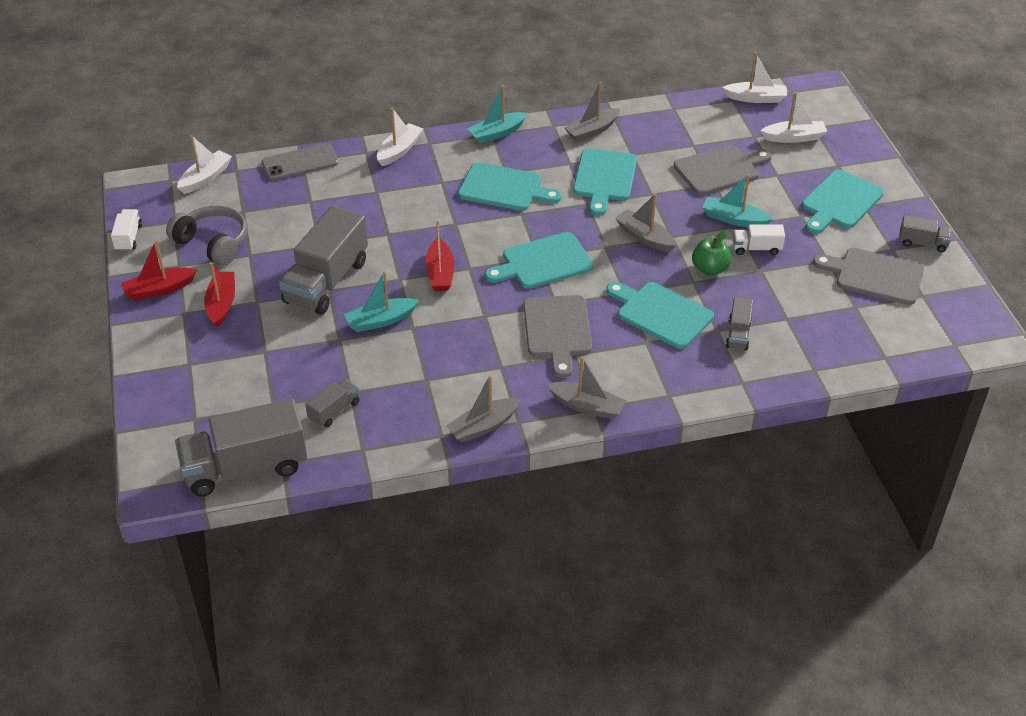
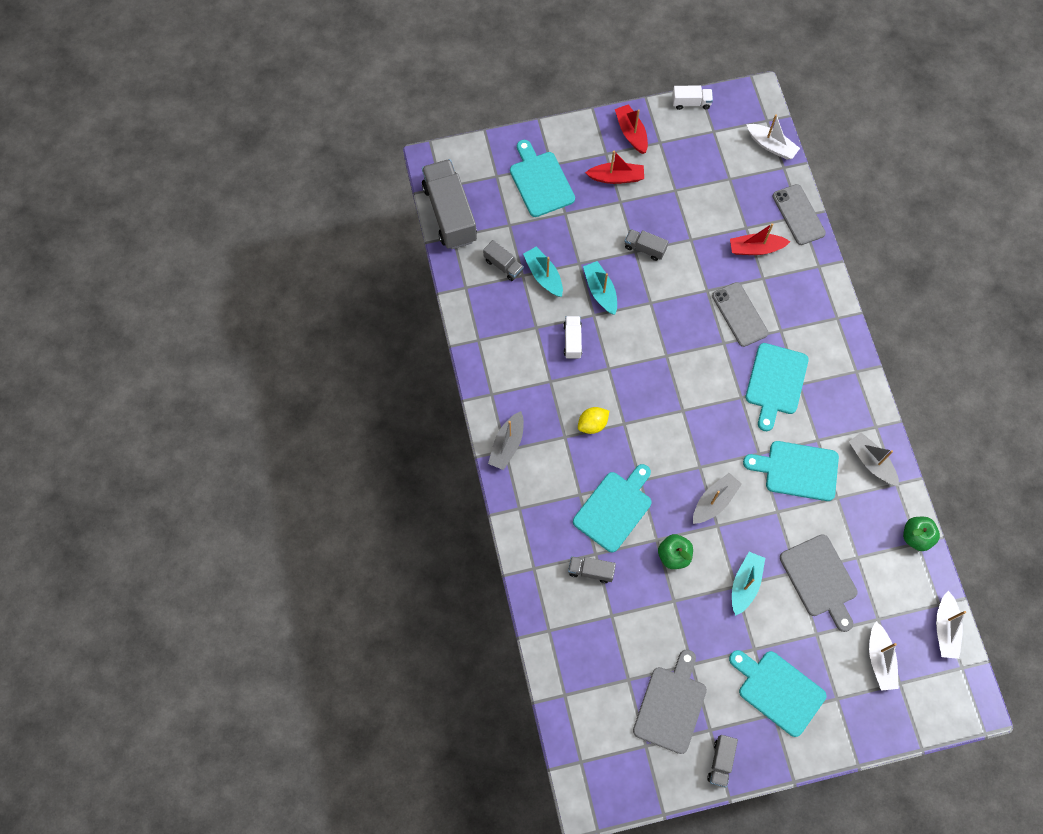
camera: 90 degrees right, 25 degrees up
(213, 243) = (687, 162): grey headphones -> none
(326, 282) = (644, 248): grey truck -> grey truck, size x0.47
(399, 150) = (823, 293): white boat -> none
(420, 210) = (739, 314): none -> grey phone
(440, 273) = (659, 333): red boat -> red boat (755, 249)
(483, 426) = (487, 369): grey boat -> none
(497, 133) = (858, 376): turquoise boat -> turquoise boat (543, 275)
(543, 262) = (676, 414): turquoise cutting board -> turquoise cutting board (540, 181)
(557, 330) = (592, 424): grey cutting board -> yellow lemon
(667, 108) = (916, 537): none -> green apple
(756, 248) = (704, 600): white truck -> white truck (572, 341)

